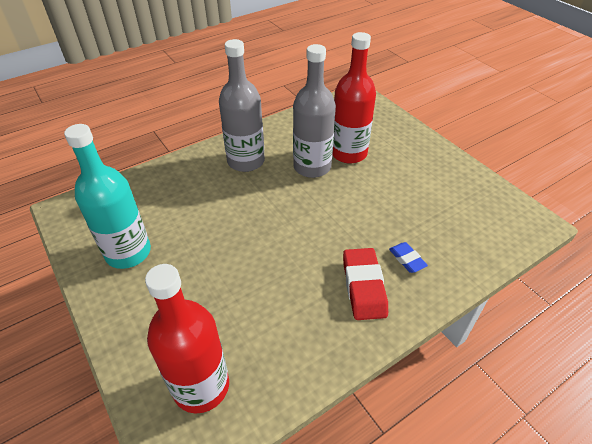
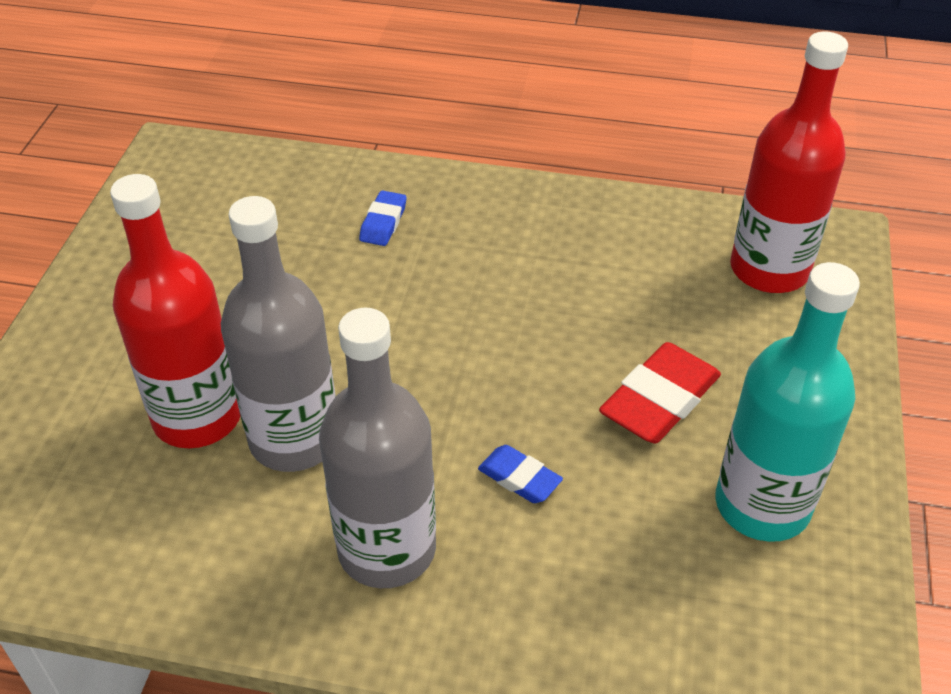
camera: 135 degrees left, 0 degrees up
(227, 203) = (519, 478): none -> blue eraser
(363, 286) = (477, 233): red eraser -> red eraser (660, 400)

